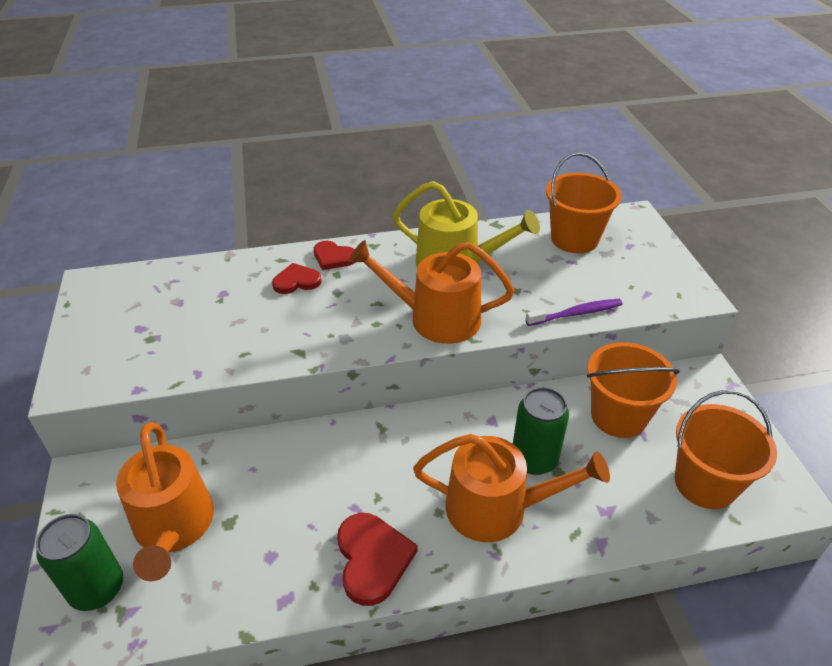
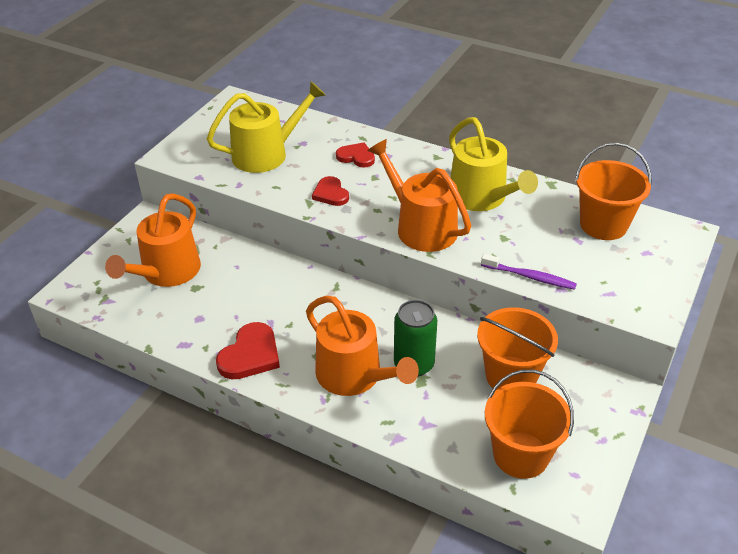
camera: 40 degrees right, 0 degrees up
(97, 588) = (104, 280): green can -> none
(193, 324) = (266, 154): none -> yellow watering can
(333, 257) = (399, 152): red heart -> red heart (330, 194)

